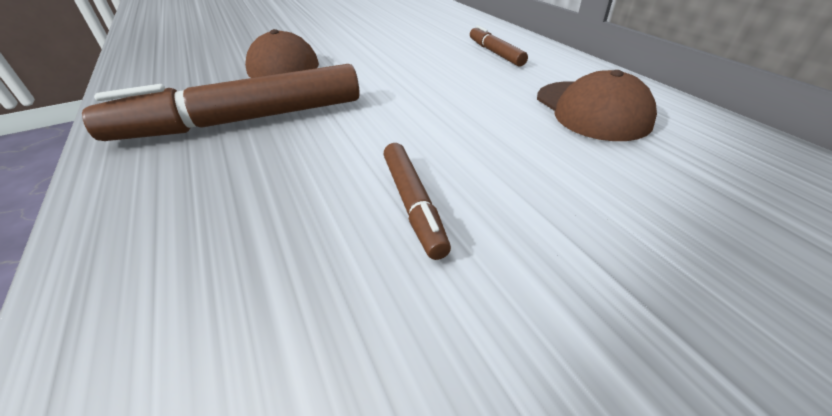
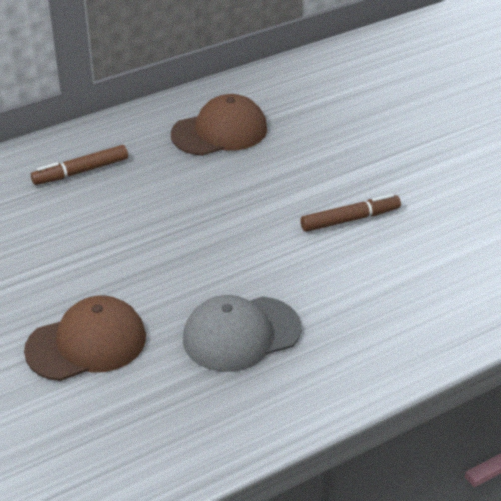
camera: 95 degrees left, 0 degrees up
(243, 120) = (241, 334): brown marker -> grey cap

